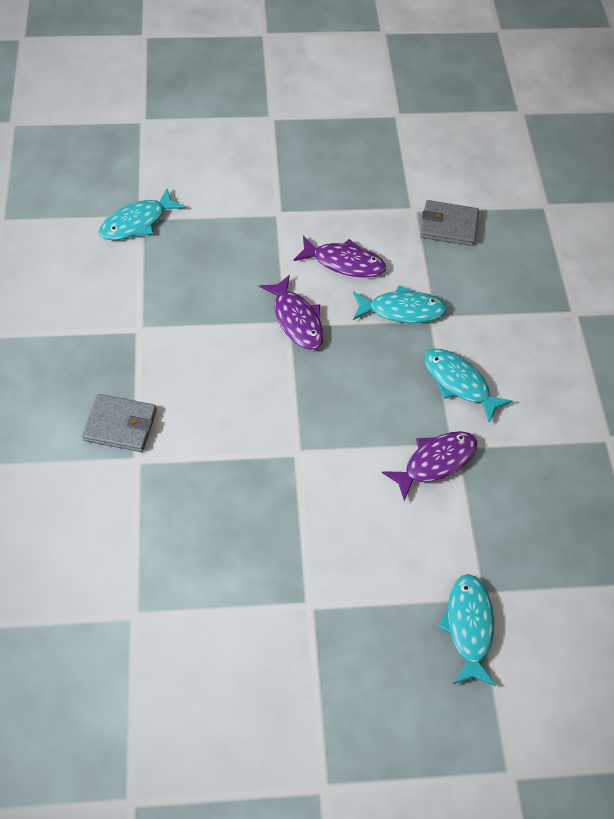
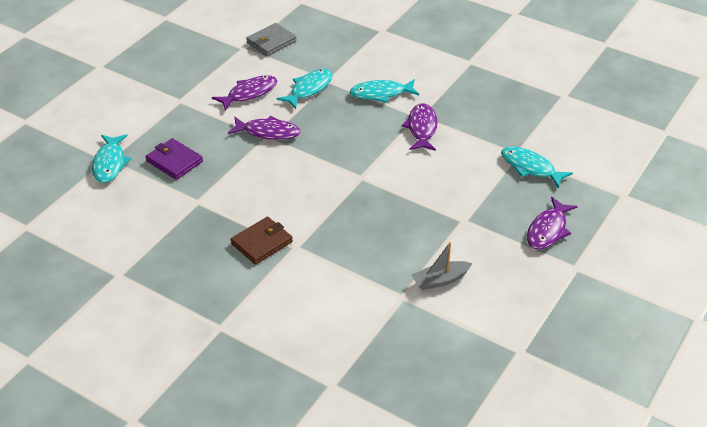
camera: 50 degrees left, 15 degrees down
(120, 425) = (262, 243): grey wallet -> brown wallet
(183, 270) = (174, 161): none -> purple wallet
(189, 640) = (440, 280): none -> grey boat
(368, 715) = (548, 230): none -> purple fish

